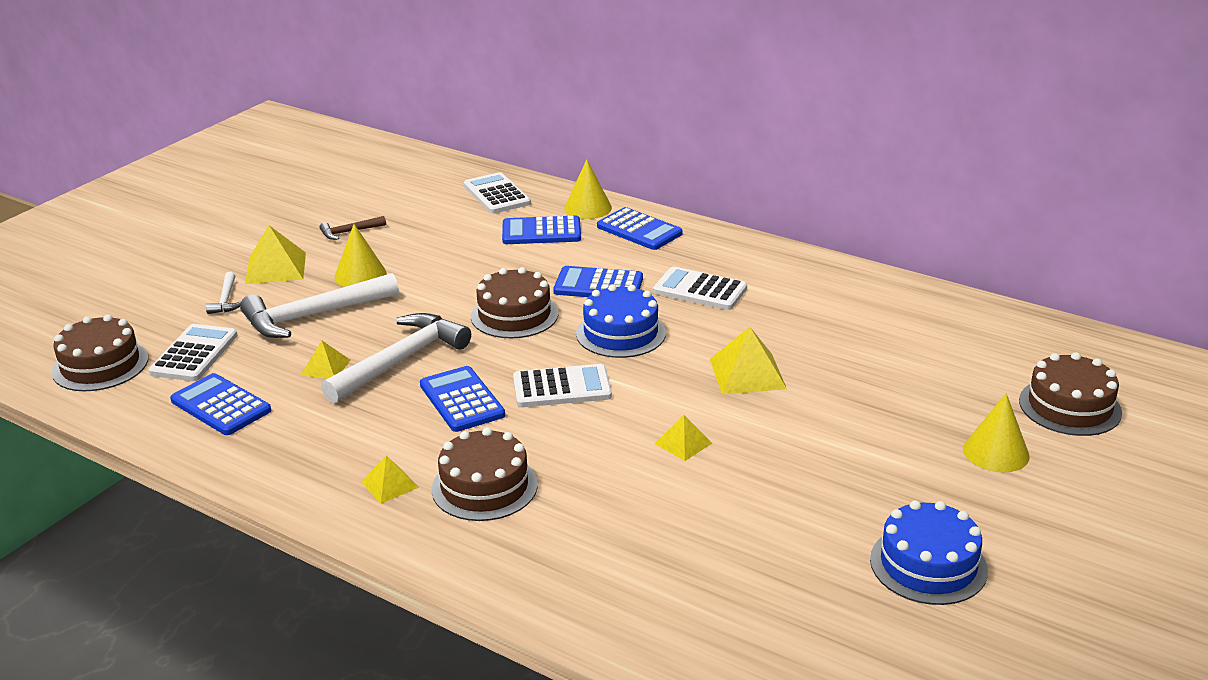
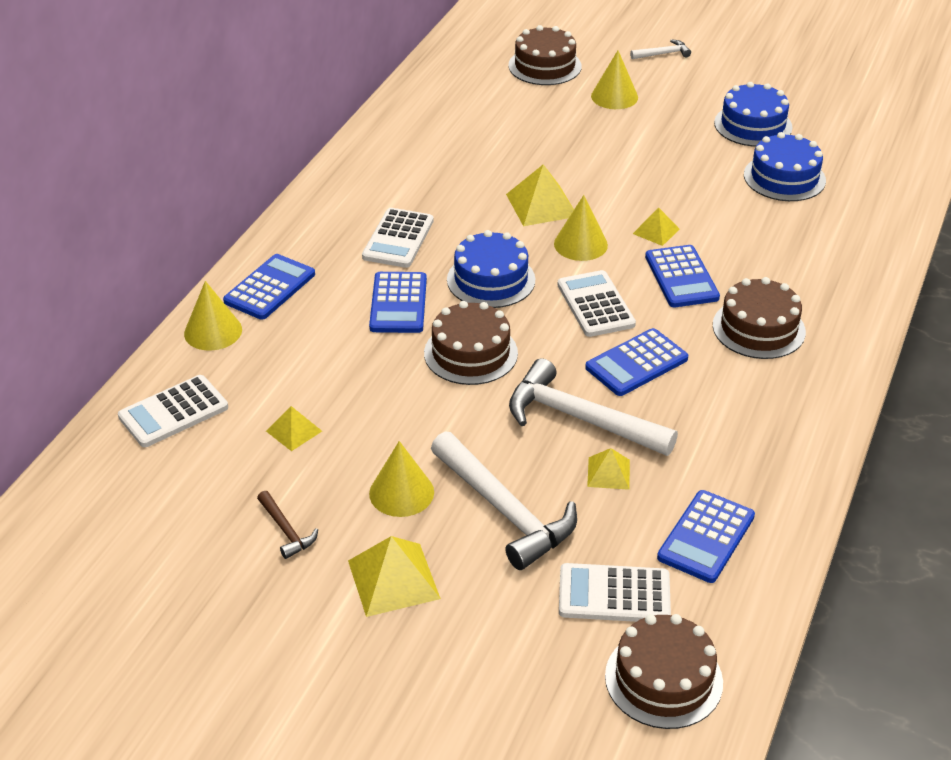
camera: 100 degrees left, 10 degrees up
(226, 300) = (484, 605): white hammer -> white hammer (663, 54)
(390, 484) = (780, 384): yellow pyramid -> yellow pyramid (294, 431)
(541, 232) = (277, 360): blue calculator -> blue calculator (681, 277)
(669, 390) = (580, 244): none -> yellow cone
(788, 568) = (784, 177): none -> blue cake

